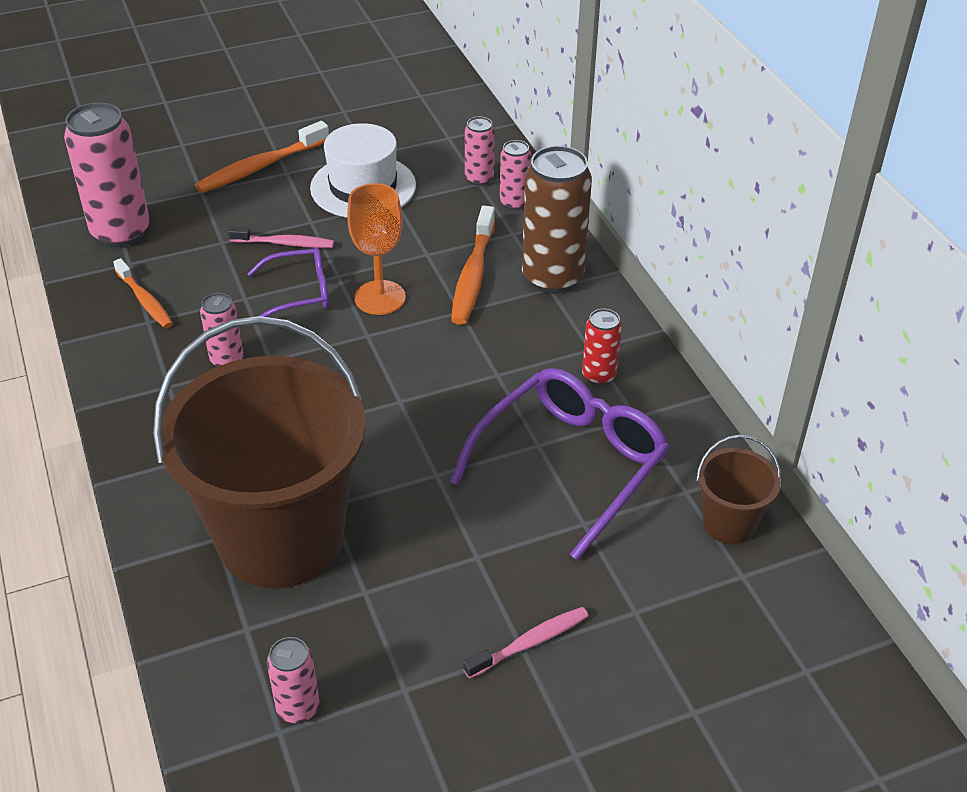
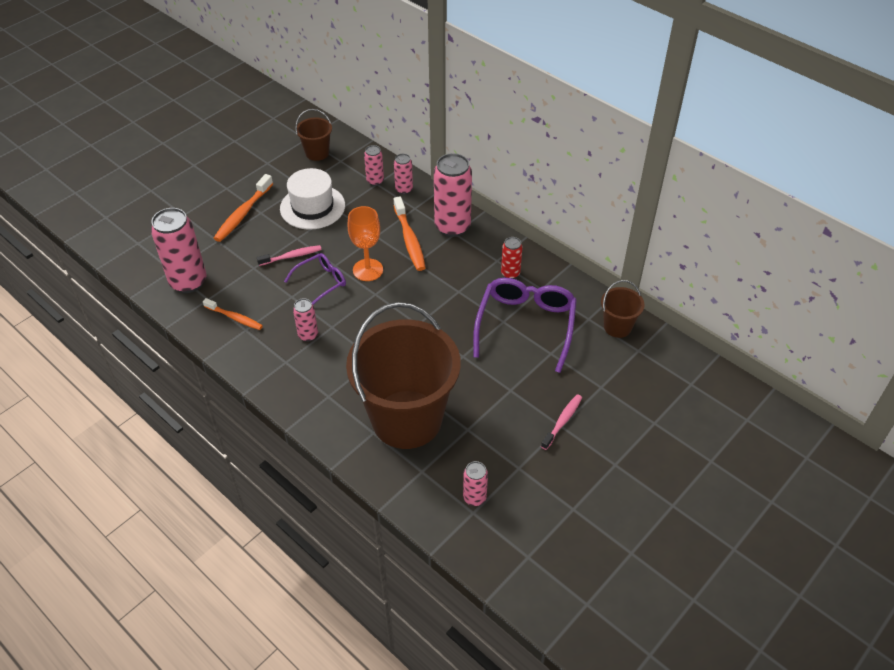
camera: 25 degrees left, 5 degrees up
(422, 118) = (317, 153): none -> brown bucket
(552, 277) = (452, 227): brown can -> pink can

